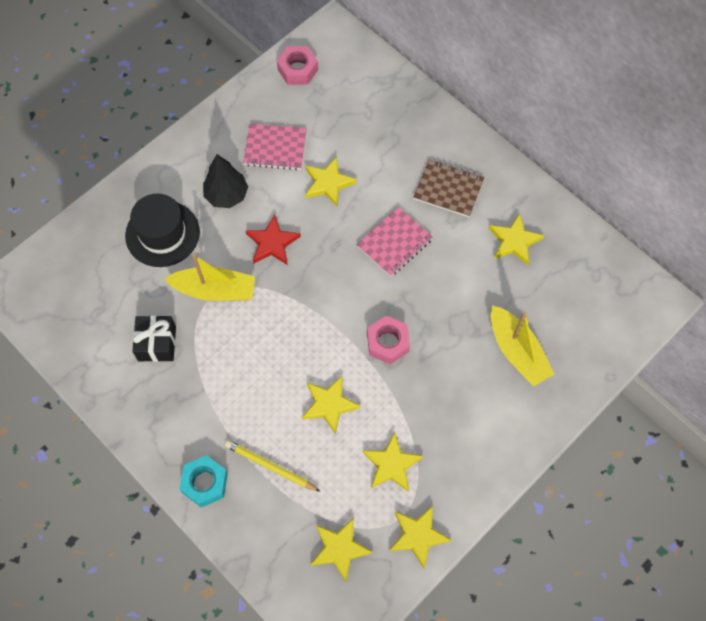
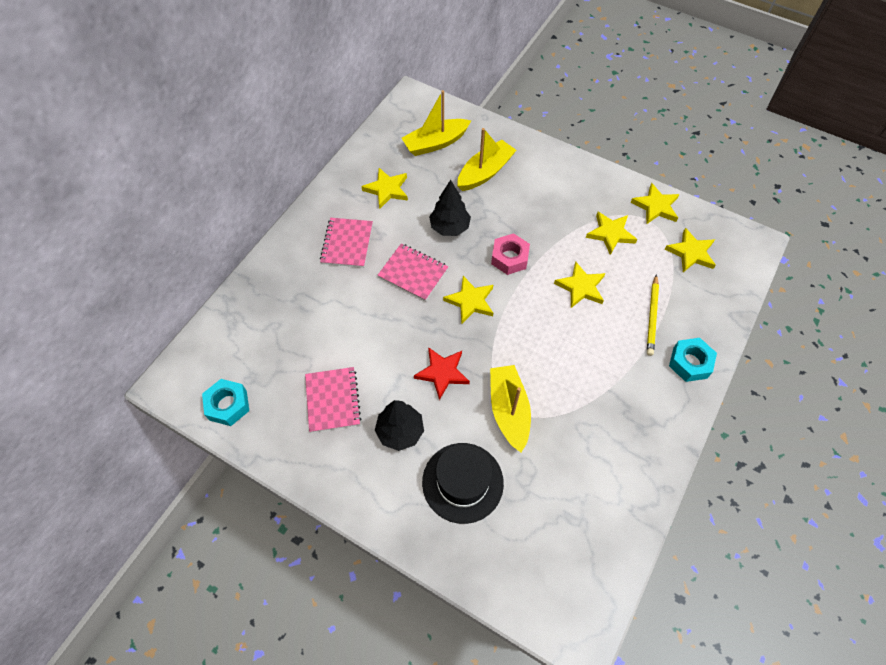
camera: 105 degrees left, 5 degrees down
(157, 343) = (582, 446): black gift -> none
(298, 69) = (228, 405): pink nut -> turquoise nut
(328, 183) = (363, 341): yellow star -> yellow star (470, 301)
(445, 292) = (449, 227): none -> black tree
(448, 189) = (347, 244): brown notebook -> pink notebook
(575, 308) = (435, 143): none -> yellow boat

